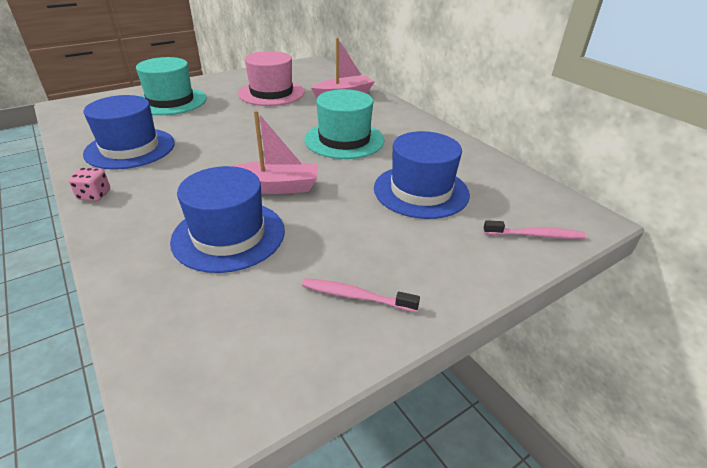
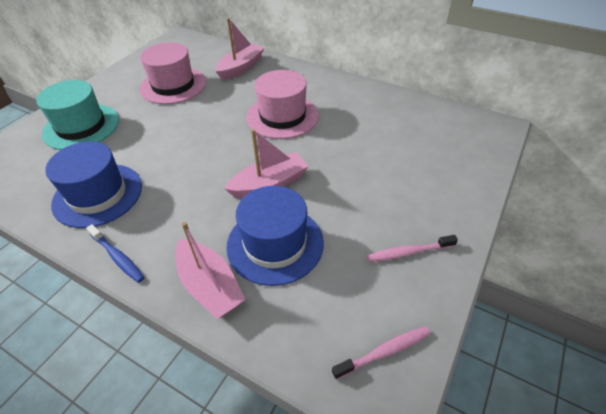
camera: 25 degrees left, 10 degrees up
(94, 195) = (117, 257): pink dice -> blue toothbrush
(137, 245) = (210, 286): none -> pink boat
(344, 140) = (282, 116): turquoise hat -> pink hat
(421, 191) = (379, 145): blue hat -> none
(535, 235) = (477, 153): pink toothbrush -> pink toothbrush (384, 352)

